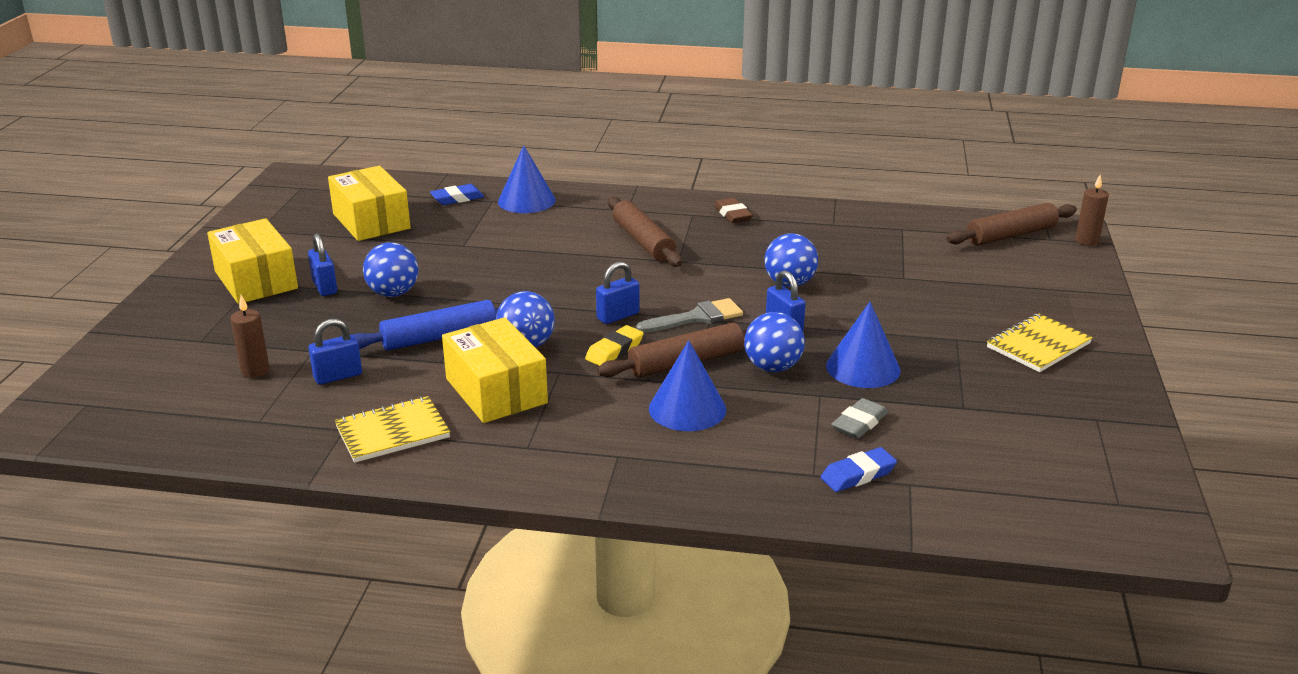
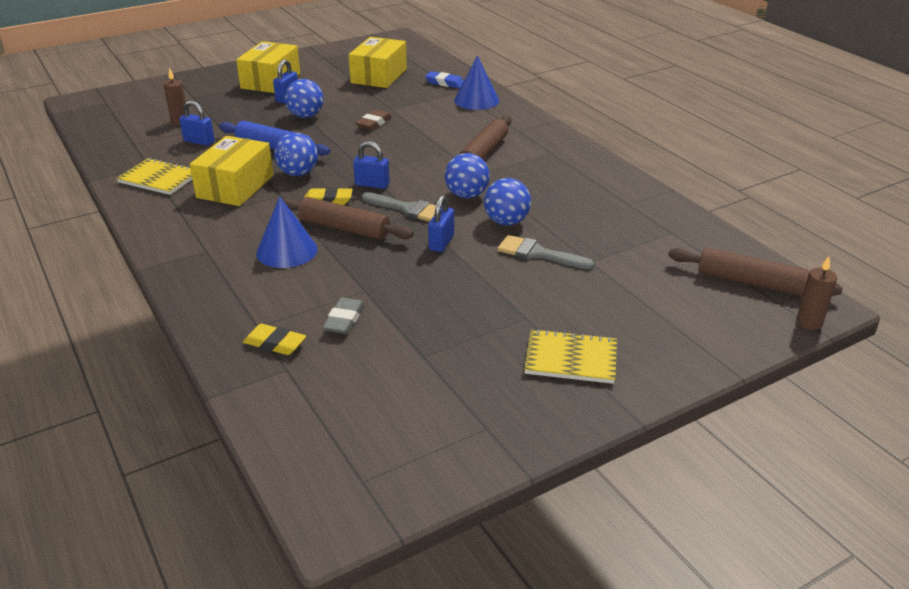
camera: 50 degrees right, 5 degrees up
(732, 214) = (575, 164): brown eraser -> brown eraser (374, 123)
(772, 367) = (378, 260): blue ball -> blue ball (466, 195)
(858, 475) = (275, 343): blue eraser -> yellow eraser
(859, 423) = (344, 320): grey eraser -> grey eraser turned 75 degrees counterclockwise
(863, 293) = (538, 254): none -> grey brush
(863, 368) = (425, 293): blue cone -> none

